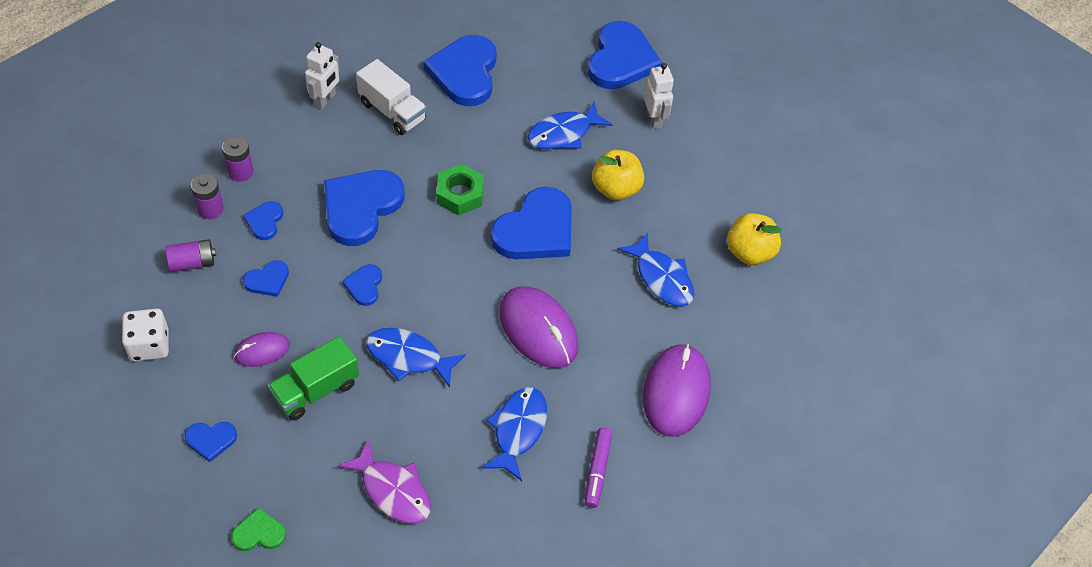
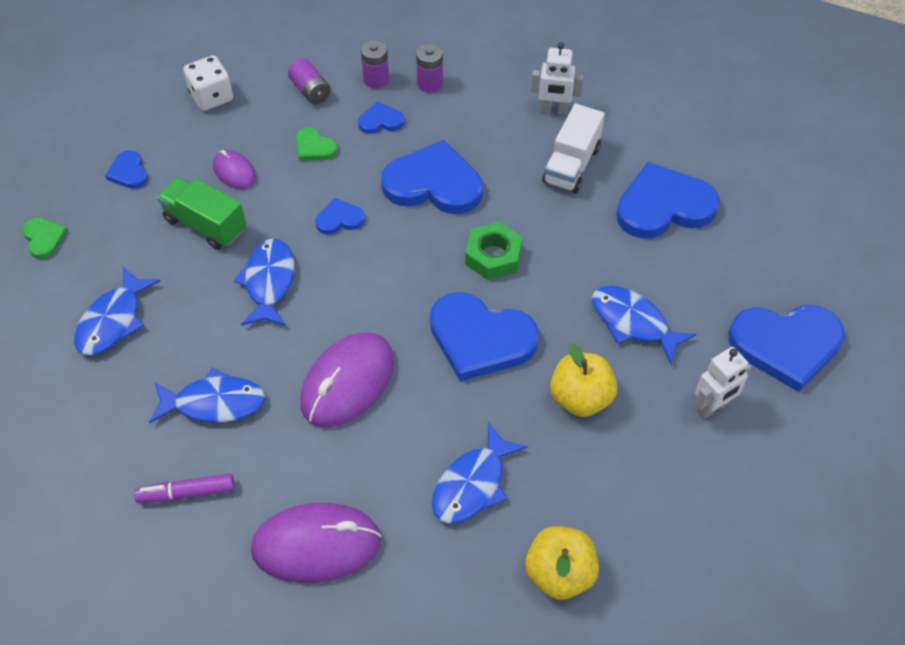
camera: 75 degrees right, 0 degrees up
(267, 280) = (314, 147): blue heart -> green heart
(393, 490) = (113, 321): purple fish -> blue fish

